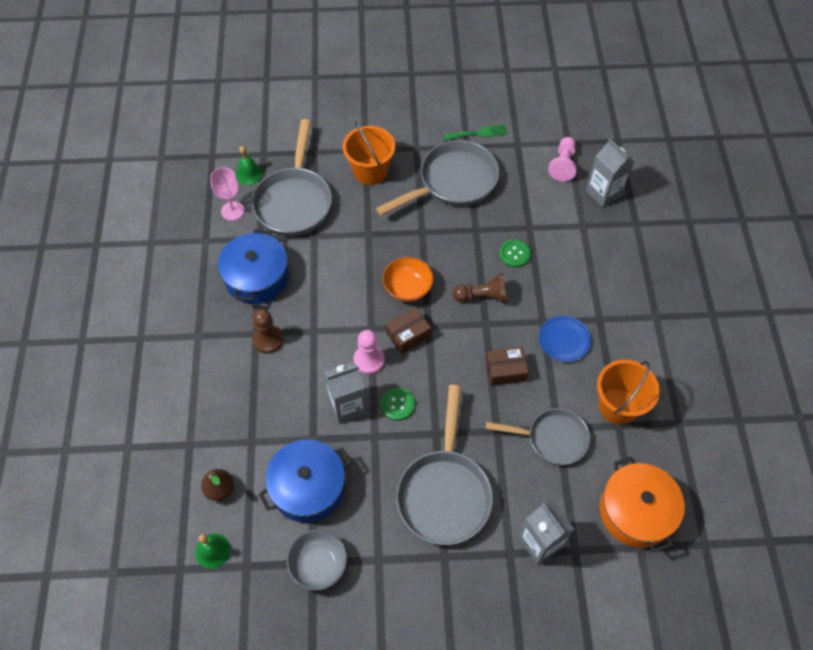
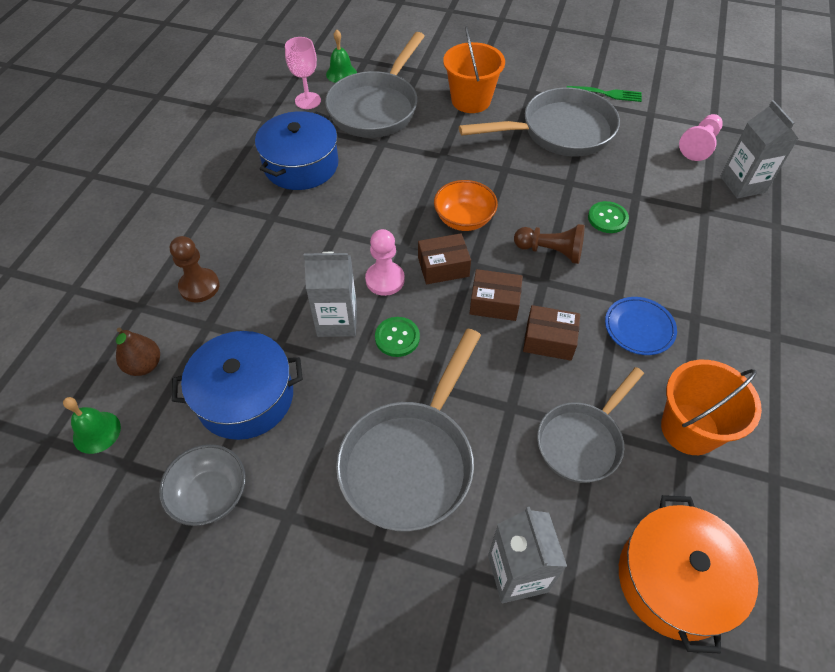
camera: 20 degrees right, 5 degrees down
(268, 340) = (281, 227): brown pawn -> brown pawn (199, 286)
(456, 353) = (494, 303): none -> brown box
(552, 439) = (582, 441): grey pan -> grey pan turned 105 degrees clockwise

